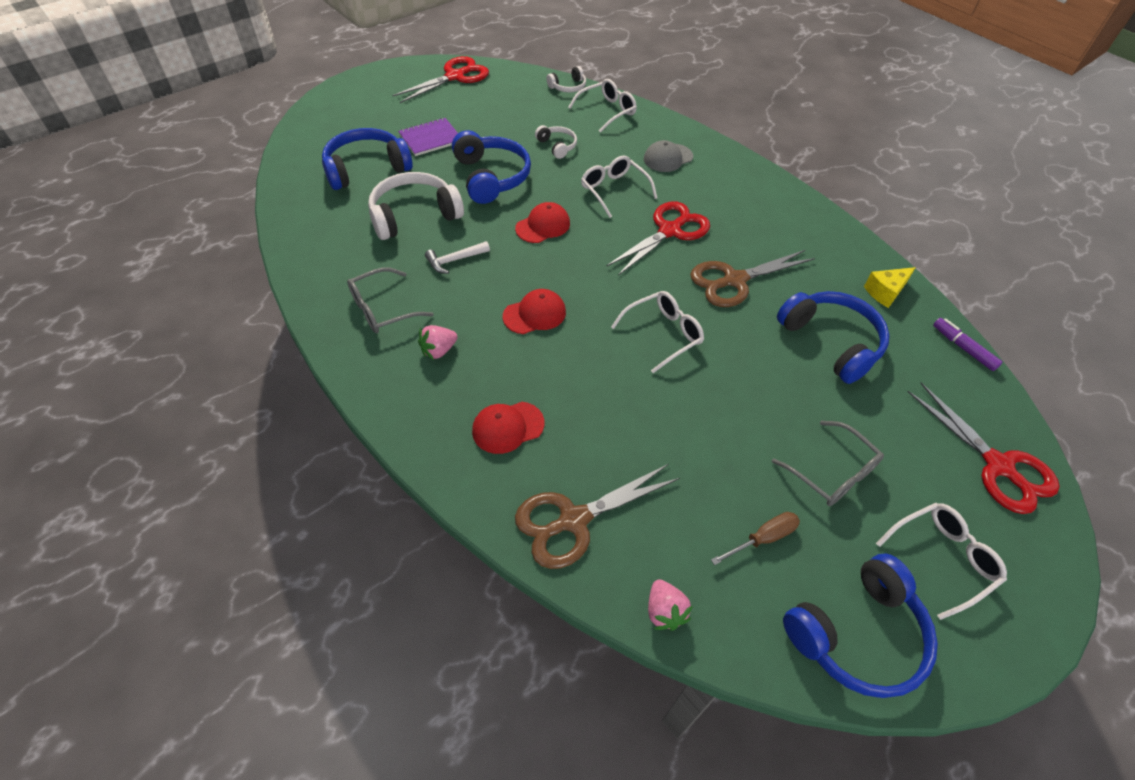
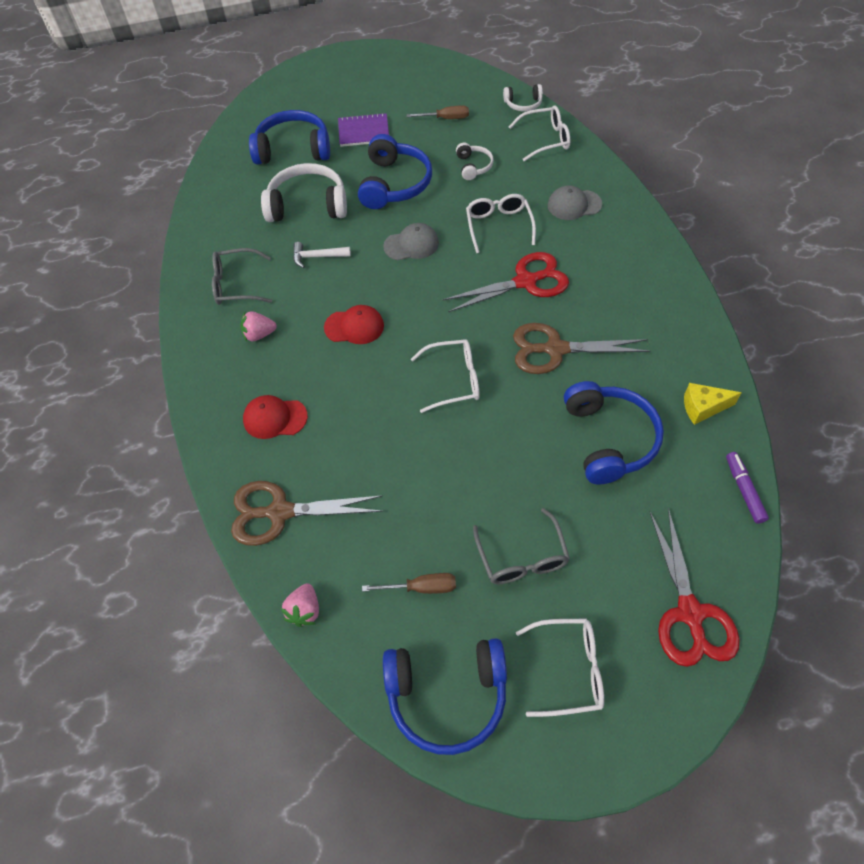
camera: 30 degrees right, 5 degrees up
(455, 76) = (422, 70): red scissors -> none
(504, 112) = (446, 118): none -> brown screwdriver
(543, 226) = (411, 245): red cap -> grey cap

